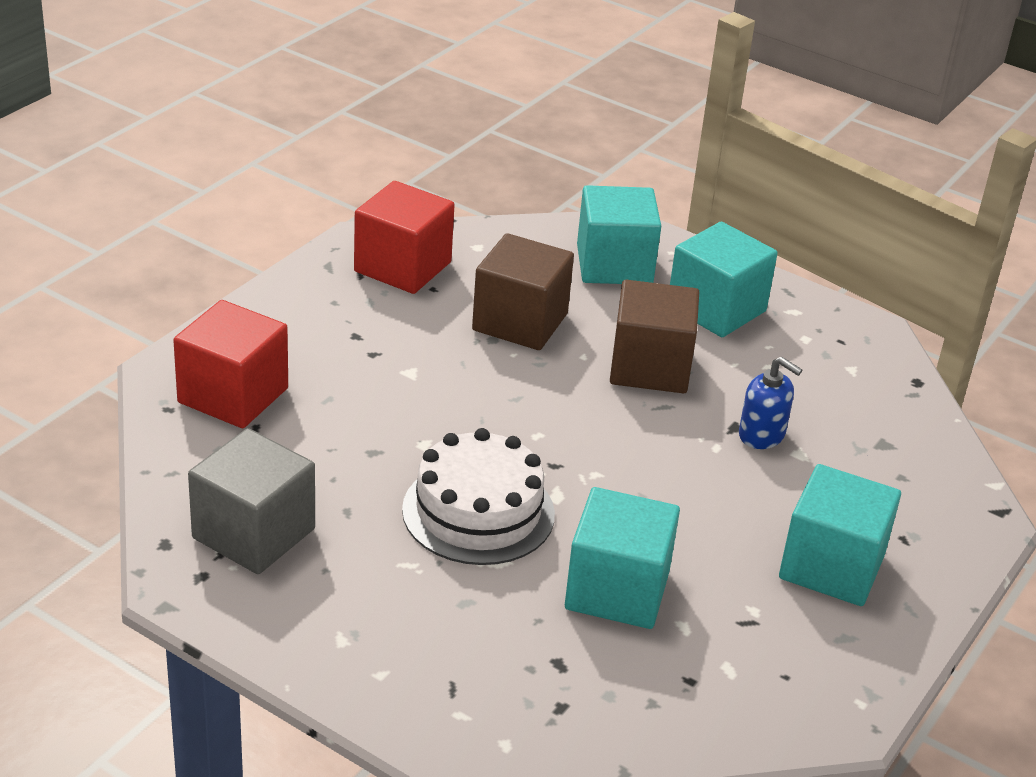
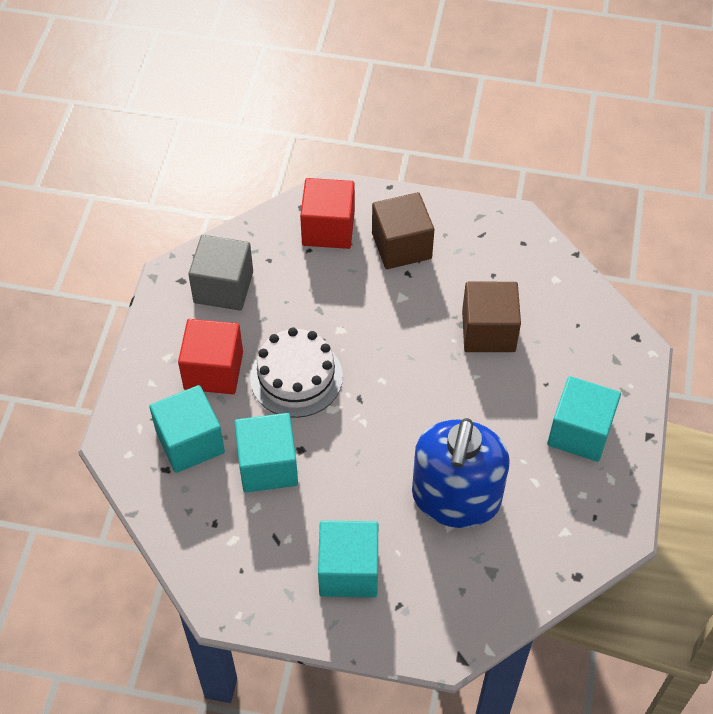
camera: 70 degrees right, 20 degrees up
(402, 267) = (504, 251): red cube -> red cube (213, 370)
(614, 265) = (589, 358): turquoise cube -> turquoise cube (190, 442)
(650, 367) = (487, 415): brown cube -> brown cube (401, 246)
(762, 435) = (456, 498): blue soap dispenser -> blue soap dispenser, size x2.36

